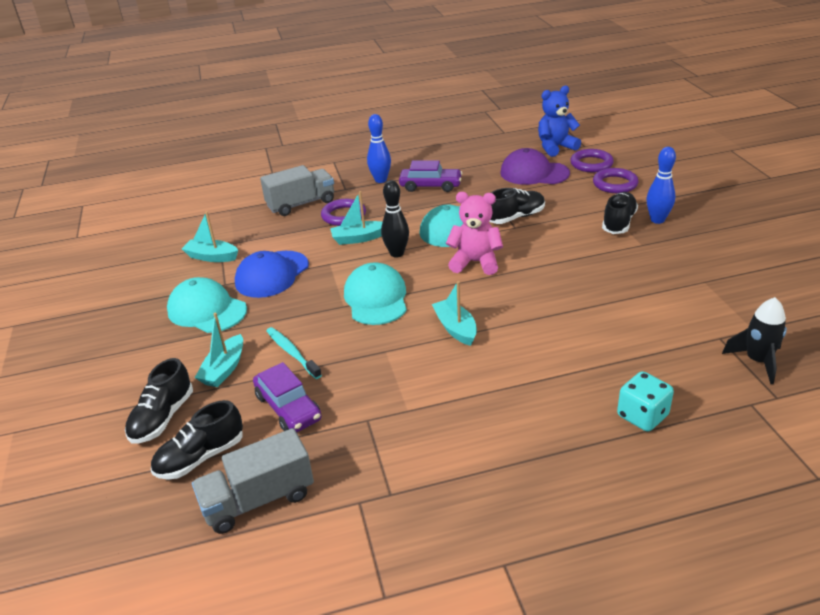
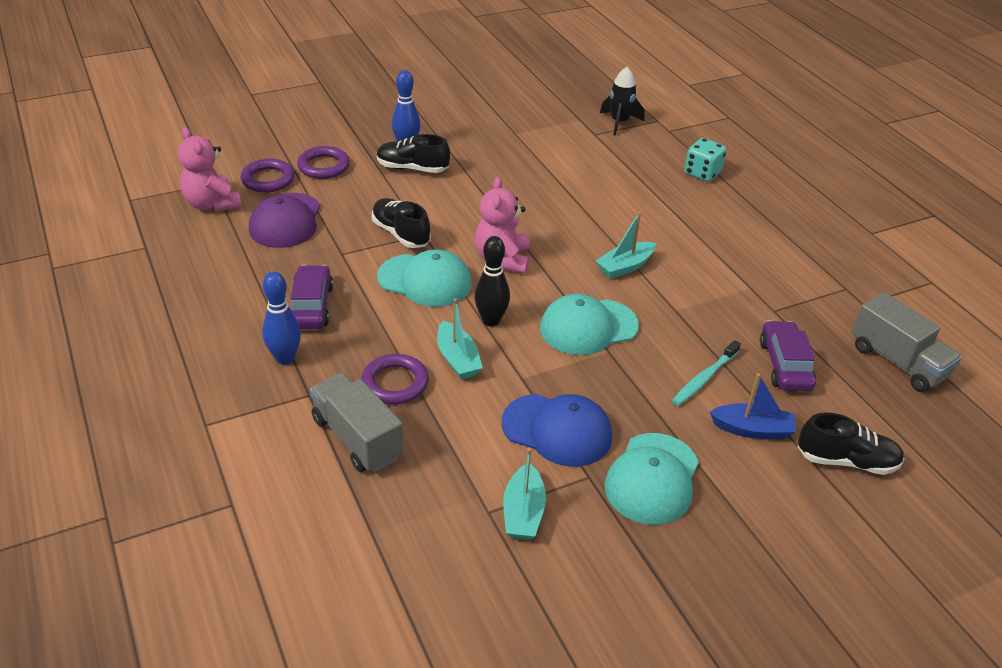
camera: 105 degrees left, 5 degrees up
(201, 457) = (877, 413): black shoe -> none
(224, 369) = (752, 429): turquoise boat -> blue boat
(288, 408) = (785, 365): purple car -> purple car turned 45 degrees counterclockwise
(555, 147) = (212, 204): blue teddy bear -> pink teddy bear

